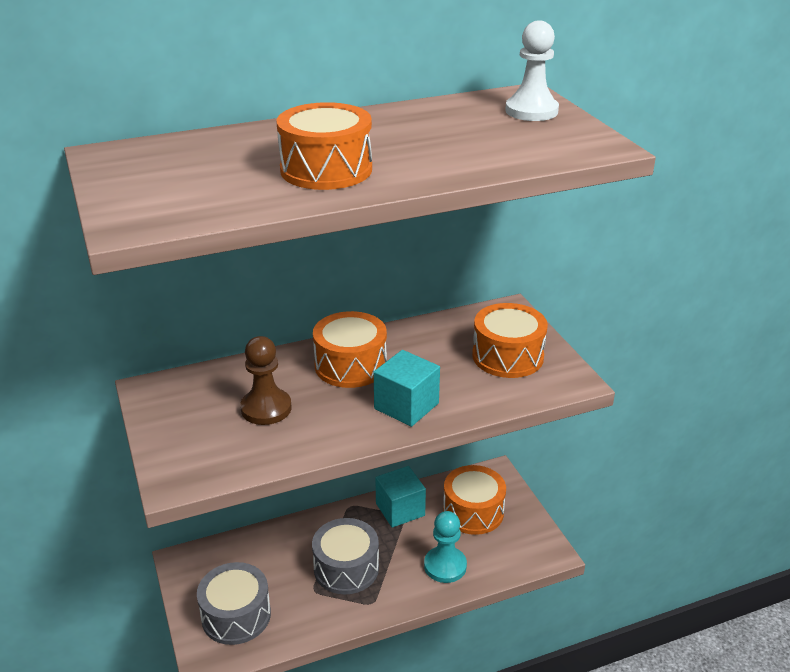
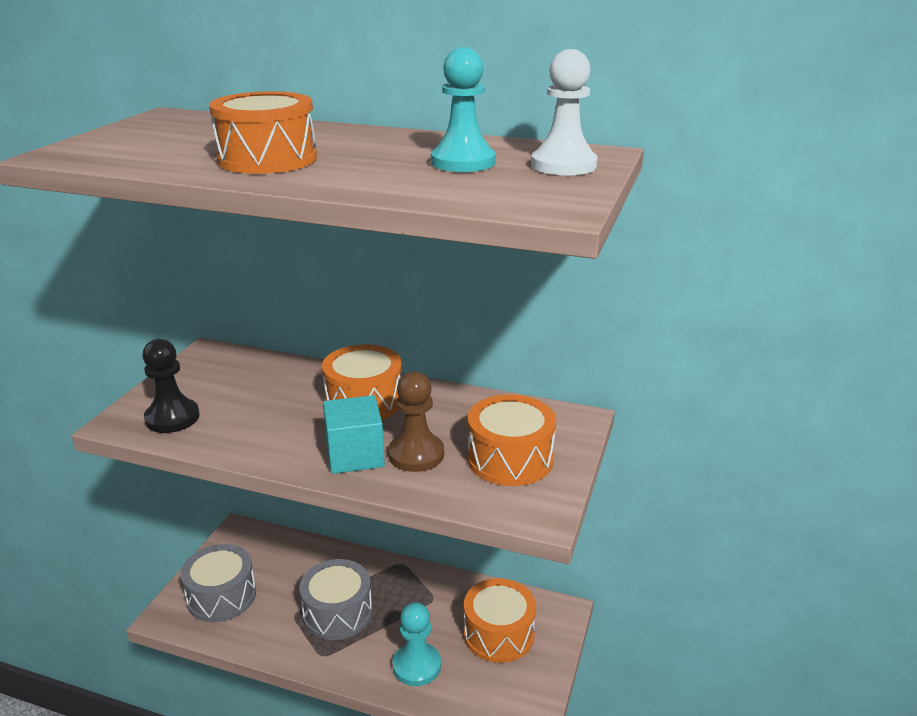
camera: 40 degrees right, 5 degrees down
(216, 454) = (172, 418): none -> black pawn
(266, 408) = (254, 403): brown pawn -> brown pawn (416, 454)
(400, 509) = (437, 591): turquoise cube -> none
(467, 128) = (463, 162): none -> turquoise pawn

